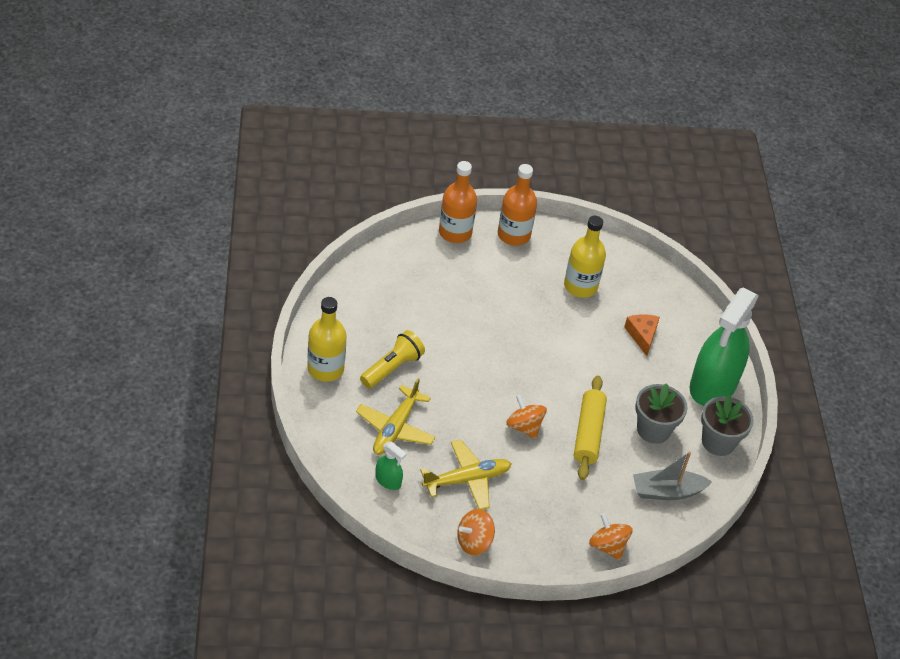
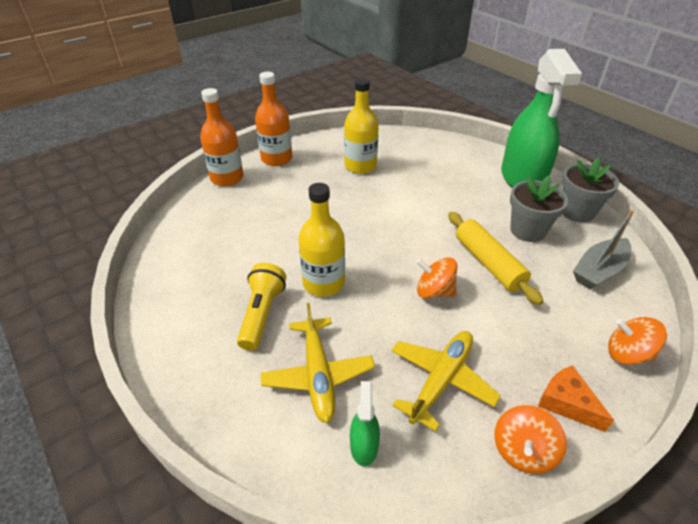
camera: 30 degrees left, 5 degrees down
(325, 369) = (188, 359): yellow bottle -> yellow bottle (323, 283)
(388, 481) = (364, 446): green spray bottle -> green spray bottle turned 90 degrees counterclockwise
(642, 335) = (438, 173): orange cheese -> orange cheese (567, 403)

